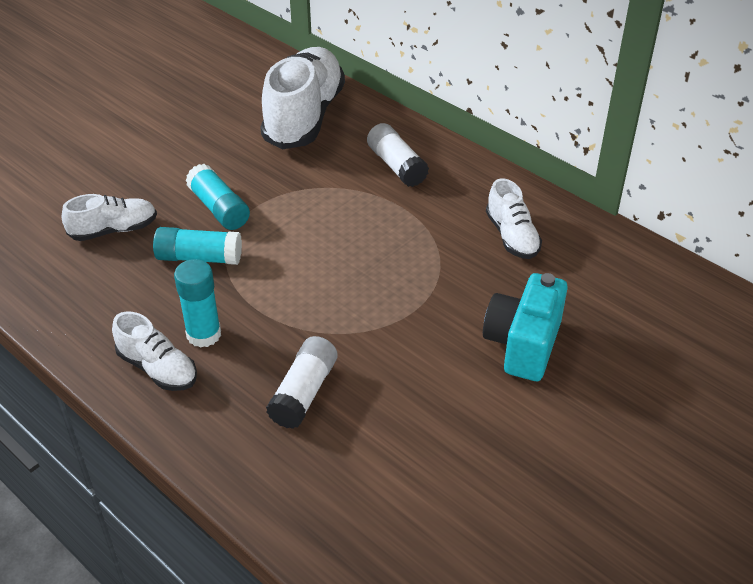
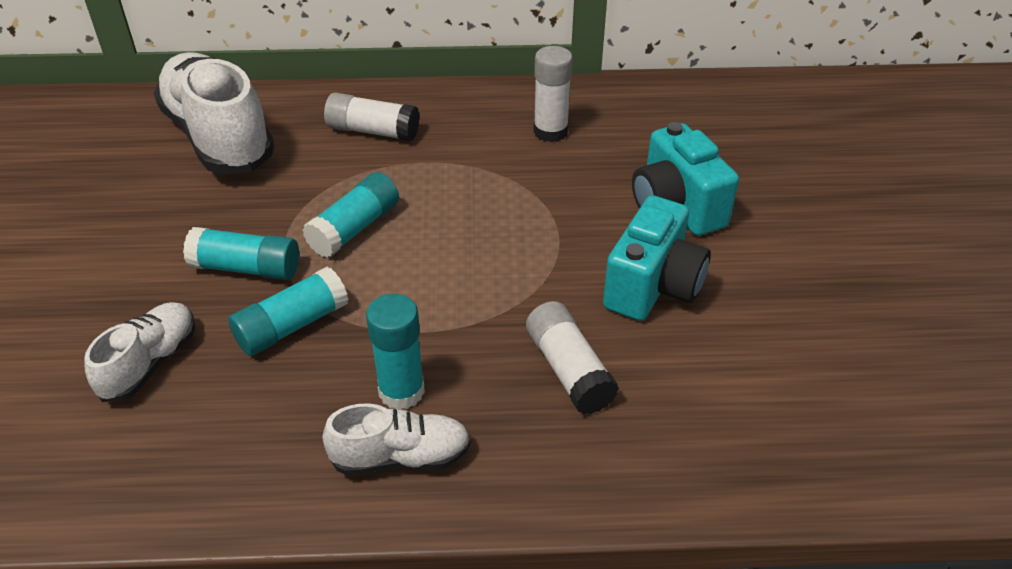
camera: 45 degrees left, 0 degrees up
(303, 222) = (354, 228): none -> turquoise glue stick
(427, 383) = (653, 287): none -> turquoise camera
(512, 236) = (550, 132): white shoe -> white glue stick

